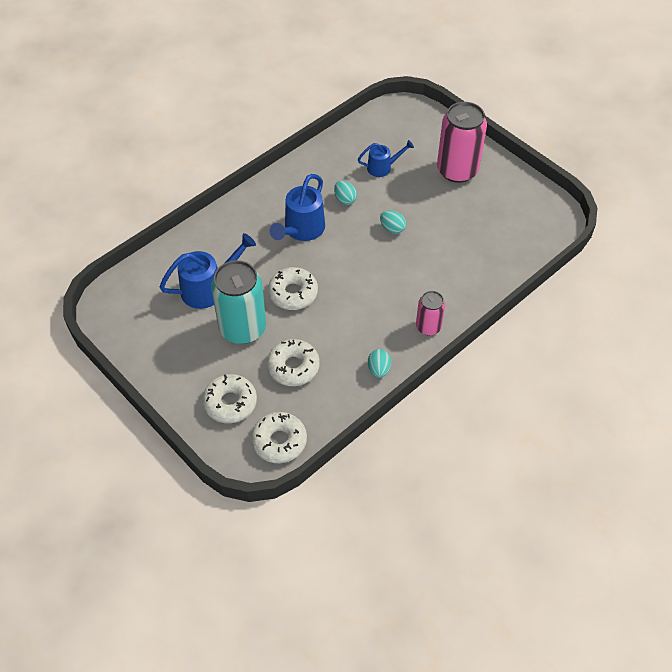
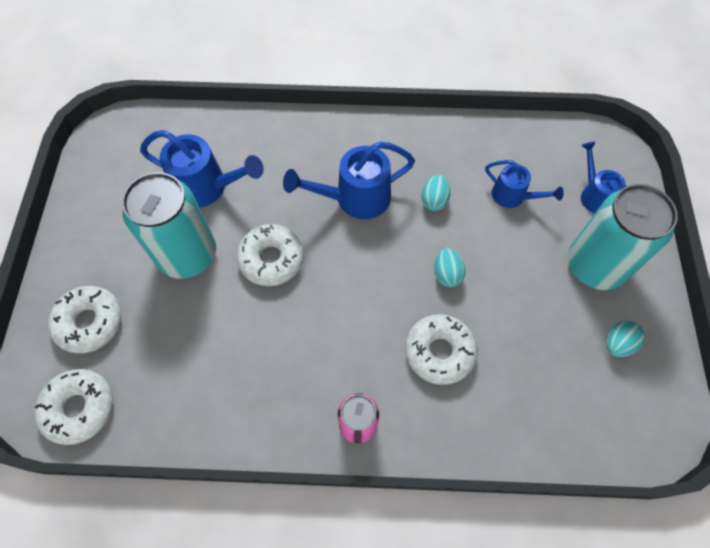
camera: 45 degrees right, 10 degrees up
(293, 367) = (182, 339): white donut -> white donut (439, 352)
(378, 369) = (253, 424): turquoise egg -> turquoise egg (617, 343)
(421, 137) = (594, 194): none -> blue watering can
(457, 170) = (595, 265): pink can -> turquoise can

